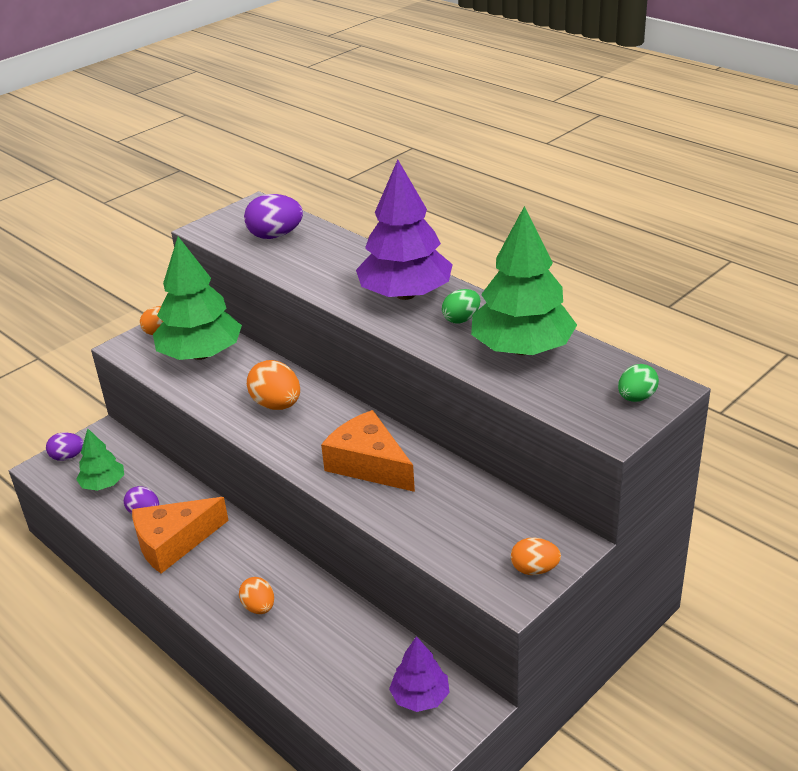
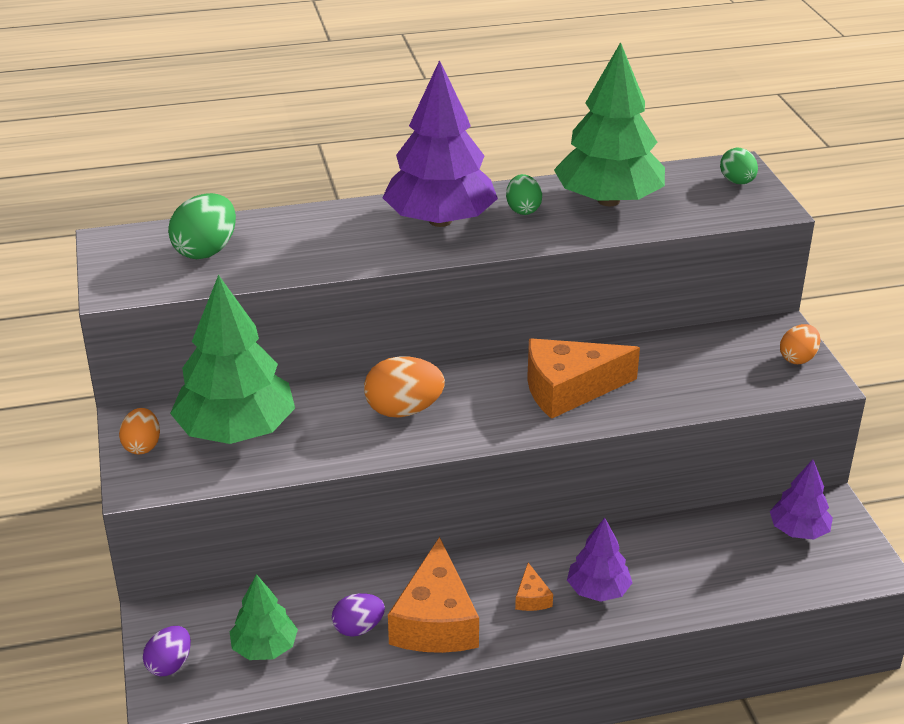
camera: 60 degrees left, 0 degrees up
(227, 577) = (531, 597): none -> orange cheese
(259, 607) = (598, 590): orange egg -> purple tree
(275, 236) = (206, 251): purple egg -> green egg

